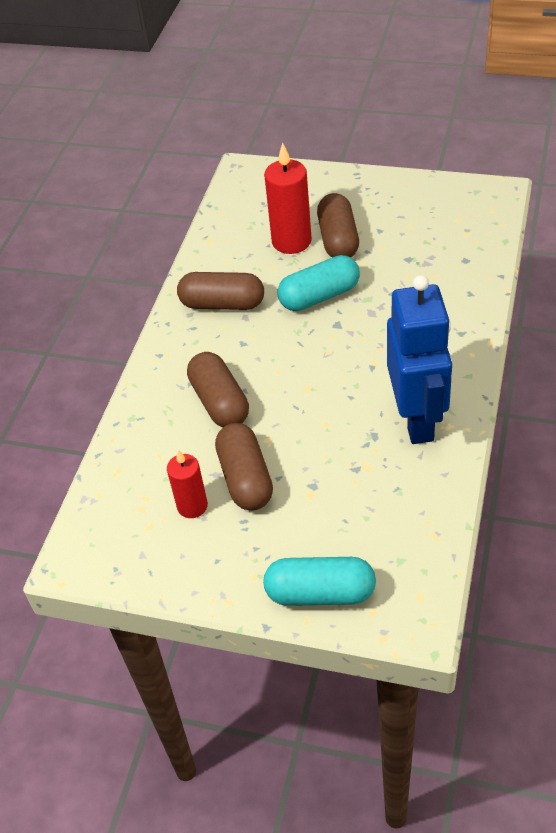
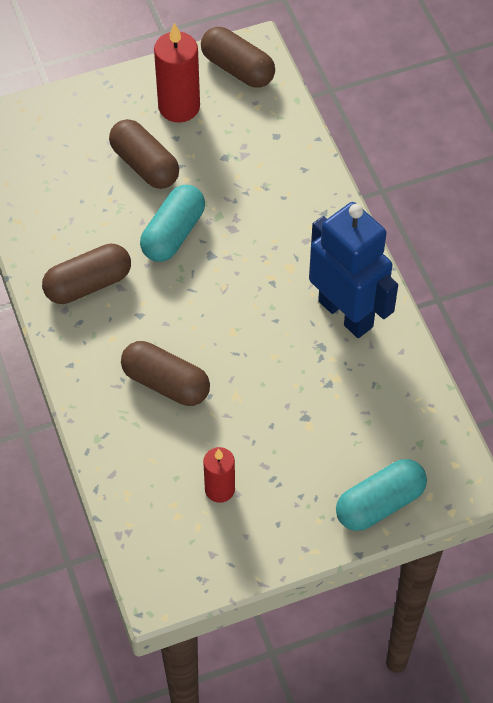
camera: 40 degrees left, 10 degrees up
(245, 478) = (245, 441): brown capsule -> brown capsule (237, 69)
(291, 241) = (101, 186): red candle -> red candle (179, 107)

